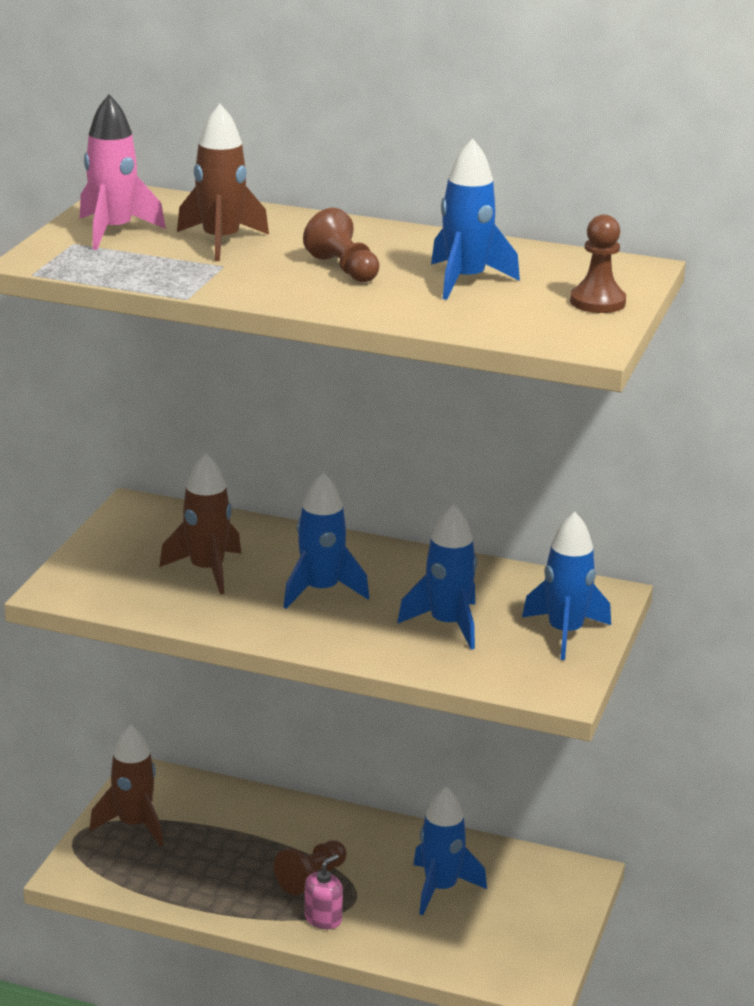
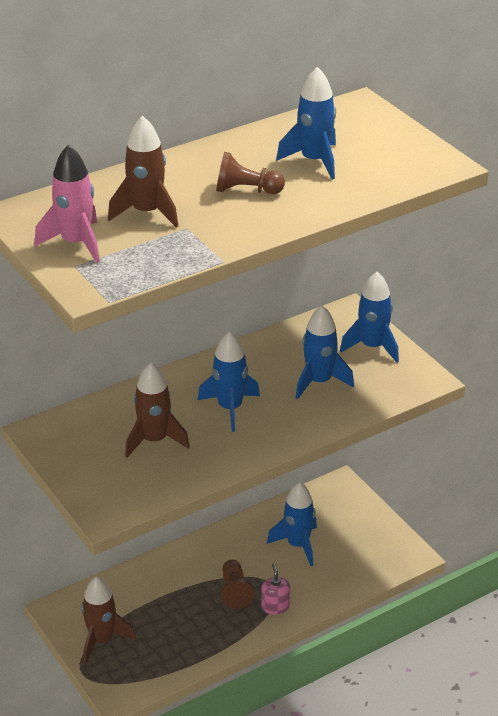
camera: 50 degrees left, 10 degrees up
(597, 302) = (394, 136): brown pawn -> none

